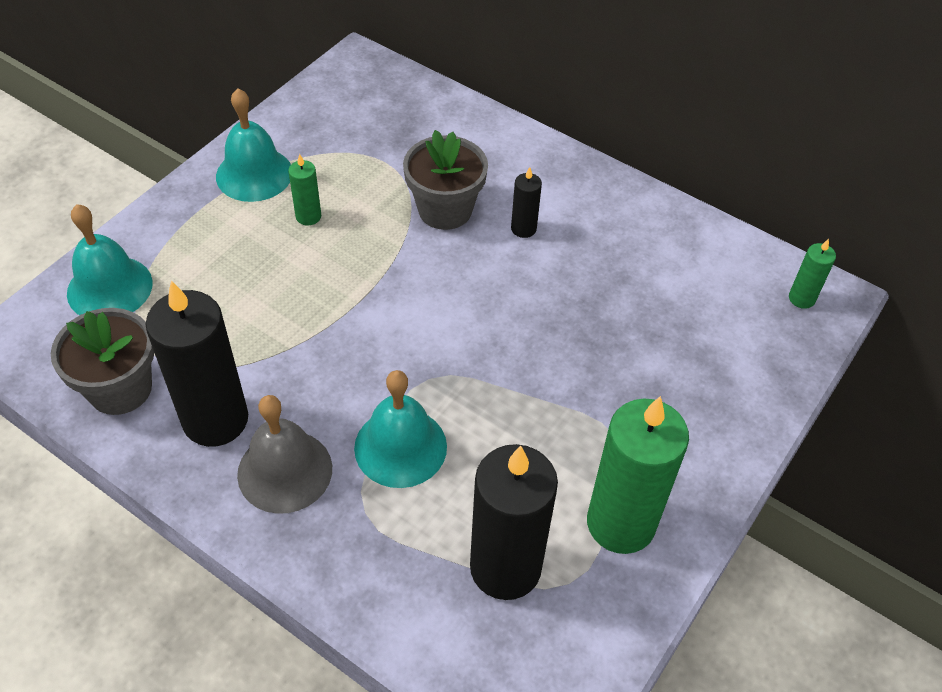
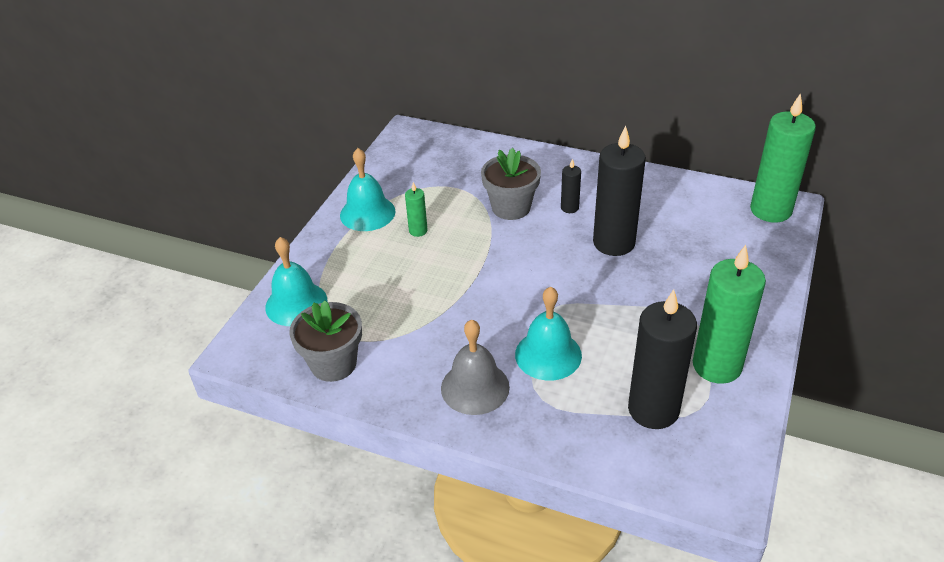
camera: 10 degrees left, 10 degrees down
(215, 420) = (411, 367): black candle -> black candle (614, 243)
(801, 298) = (770, 210): green candle -> green candle, size x2.19

